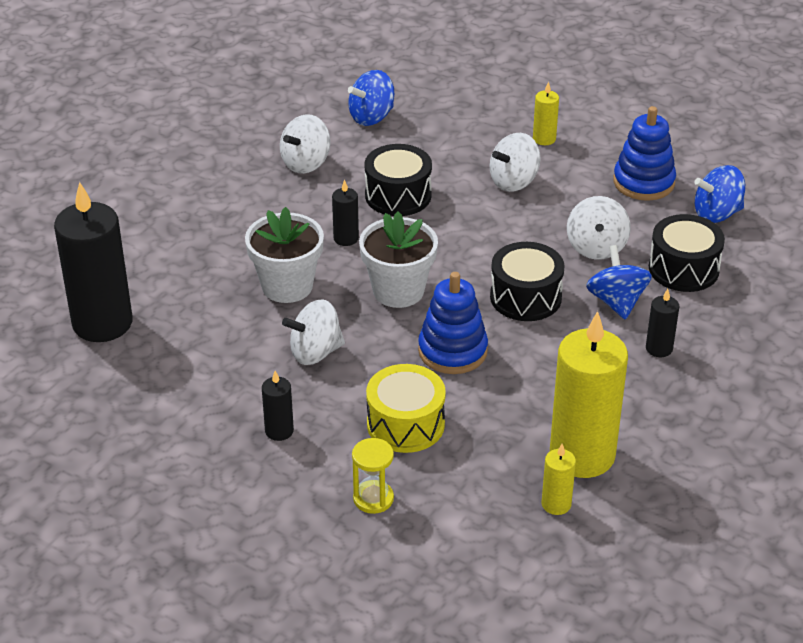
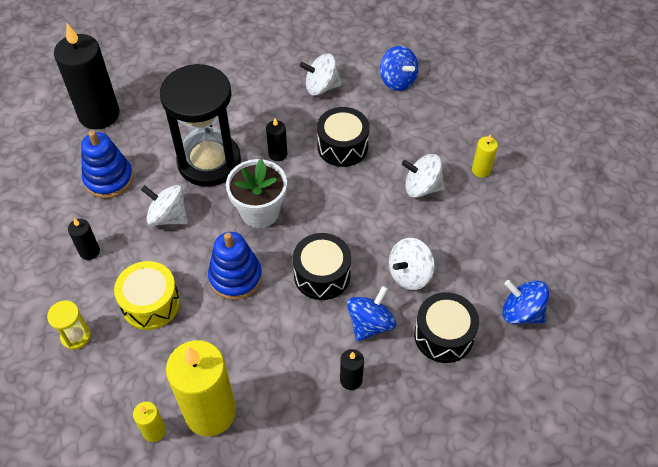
camera: 45 degrees right, 15 degrees up
(287, 286) = (209, 162): white flower pot -> black hourglass
(372, 117) = (397, 81): blue spinning top -> blue spinning top turned 135 degrees counterclockwise
(643, 182) = (503, 250): blue stacking toy -> blue stacking toy (109, 179)

